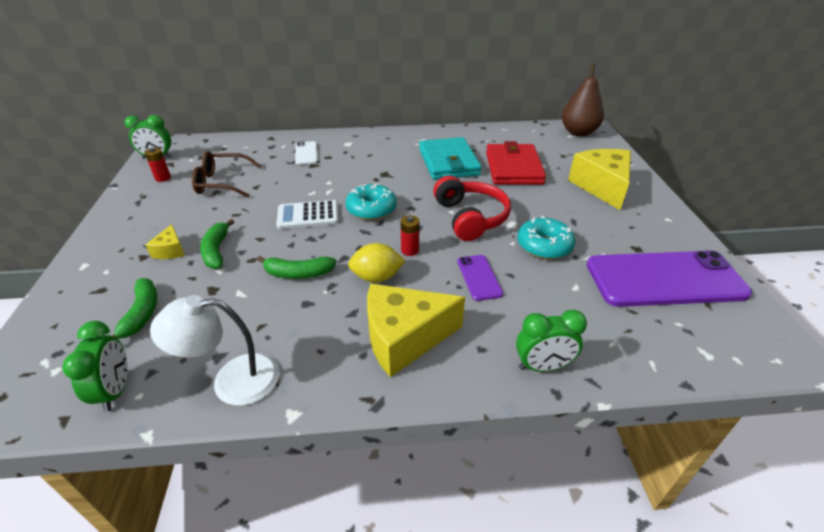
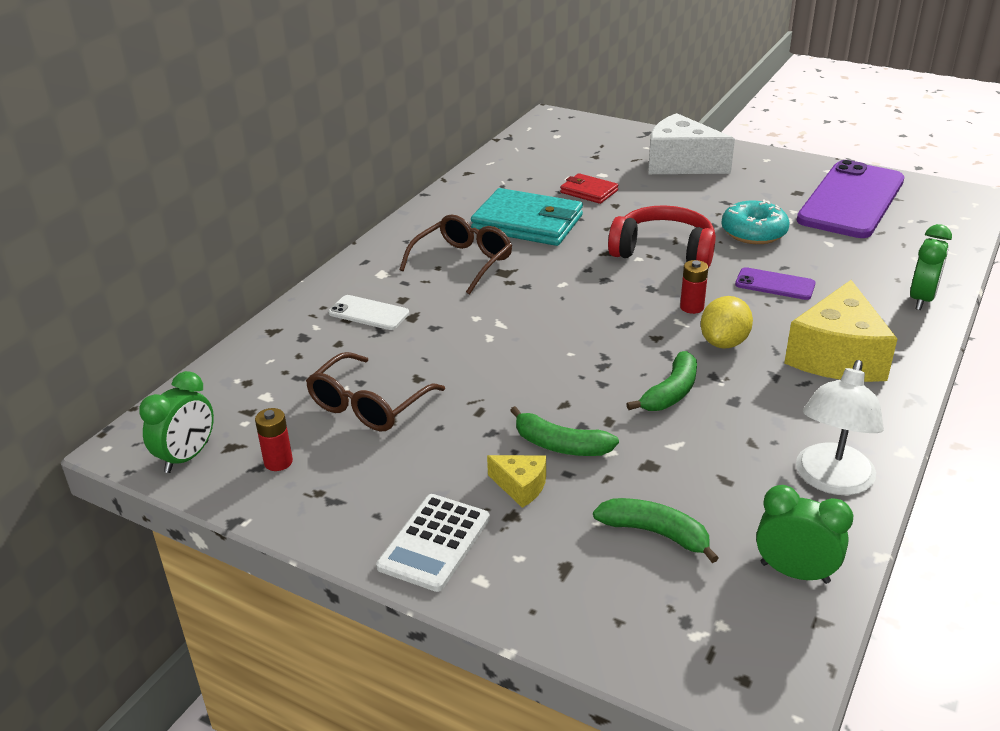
camera: 55 degrees left, 5 degrees down
(308, 215) = (545, 354): white calculator -> white calculator (434, 542)
(371, 209) = (580, 306): turquoise donut -> none
(382, 159) = (462, 262): none -> brown glasses
(513, 168) = (589, 191): red wallet -> red wallet, size x0.53
(578, 132) = (556, 128): brown pear -> none
(602, 187) = (680, 164): yellow cheese -> white cheese

